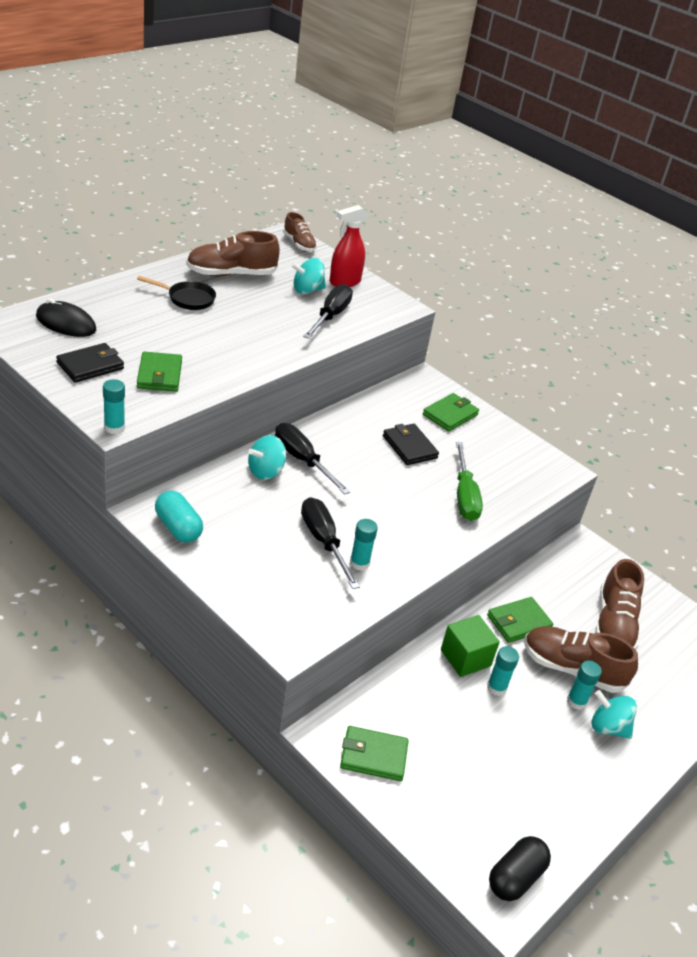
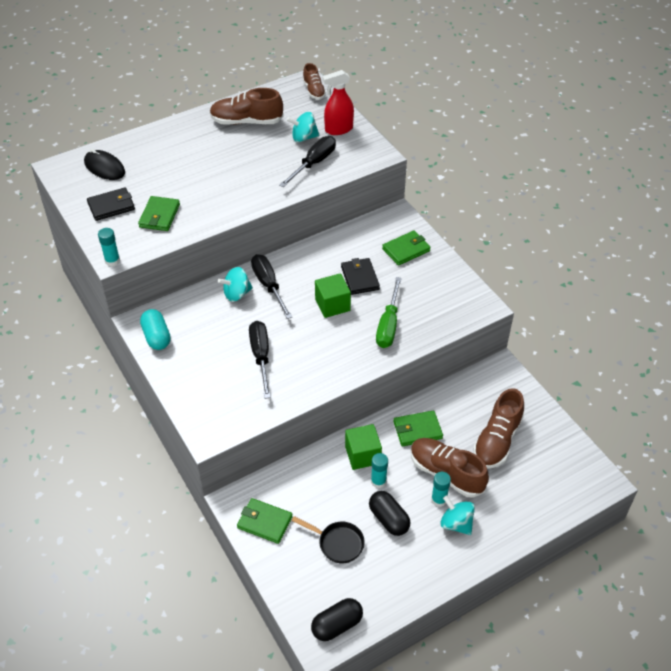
camera: 20 degrees right, 10 degrees up
(187, 299) = (203, 145): black pan -> black pan (337, 543)
(359, 563) = (282, 376): turquoise glue stick -> none
(389, 477) = (332, 305): none -> green cube
(527, 732) = (388, 519): none -> black capsule

